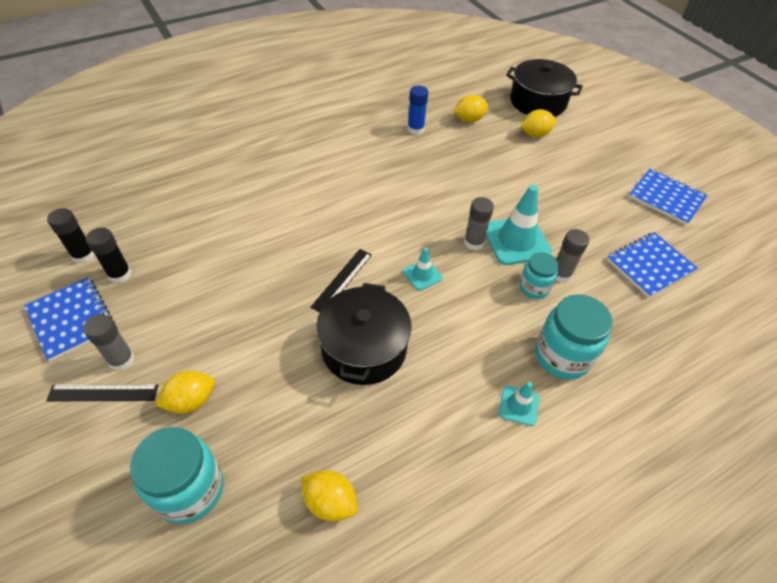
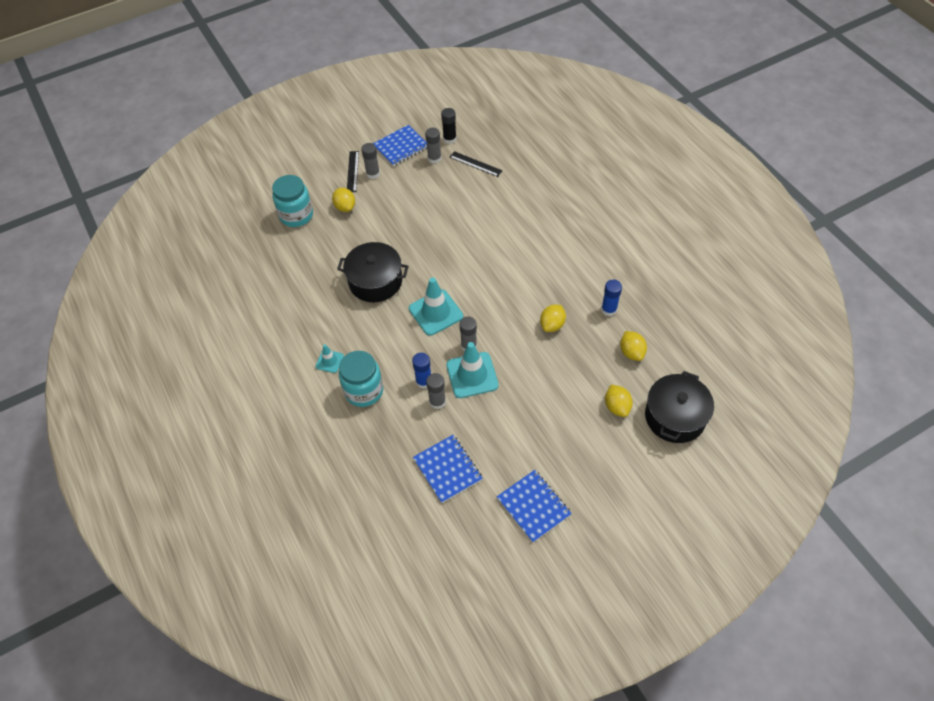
camera: 95 degrees right, 5 degrees up
(120, 274) = (434, 158): black glue stick -> grey glue stick
(330, 502) = (283, 271): yellow lemon -> yellow lemon (552, 325)
(342, 280) = (430, 267): black ruler -> black ruler (475, 164)
(422, 275) = (436, 312): turquoise traffic cone -> turquoise traffic cone, size x1.92
(534, 288) = (424, 381): turquoise jar -> blue glue stick
(666, 198) = (533, 506): blue notebook -> blue notebook turned 75 degrees counterclockwise

